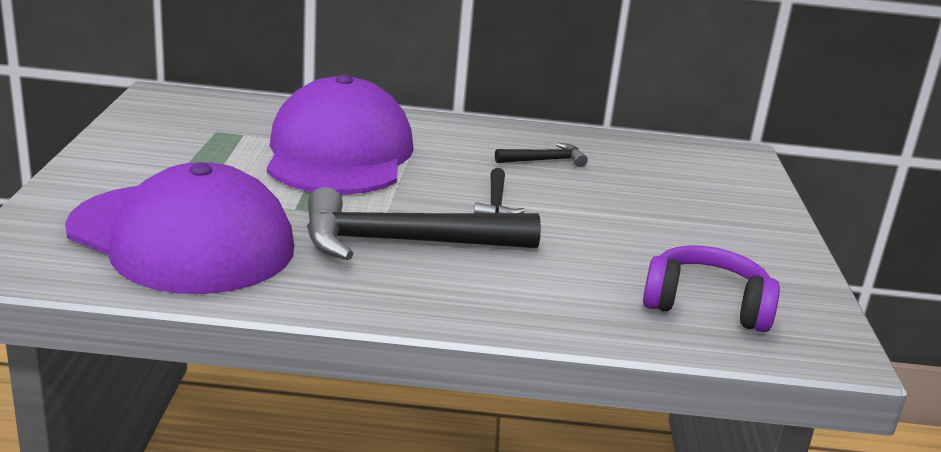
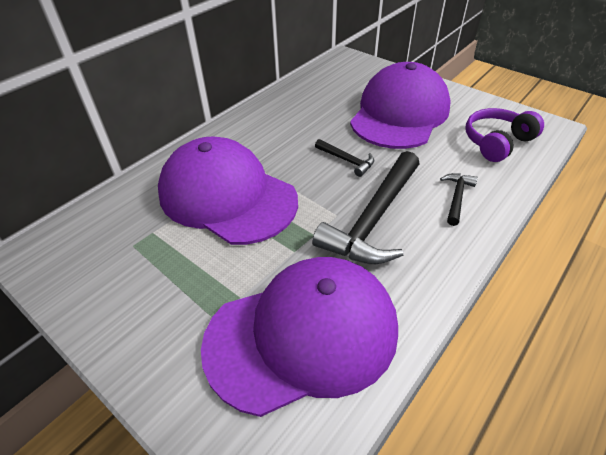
camera: 50 degrees left, 20 degrees up
(545, 160) = (305, 118): black hammer -> black hammer (456, 197)
(659, 218) = (399, 113): none -> purple cap

